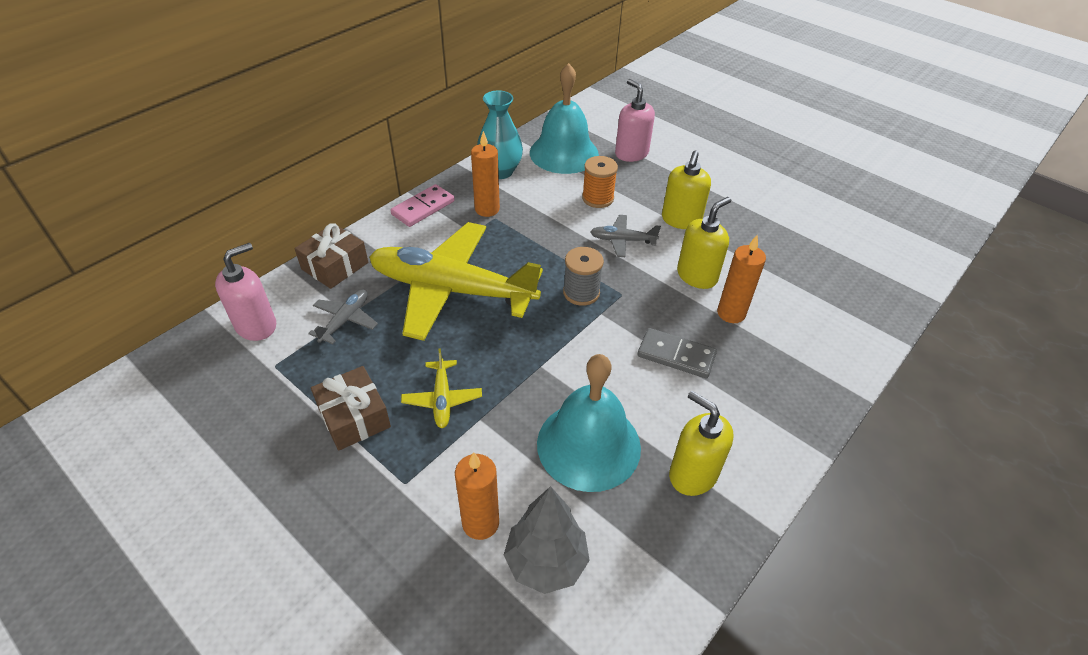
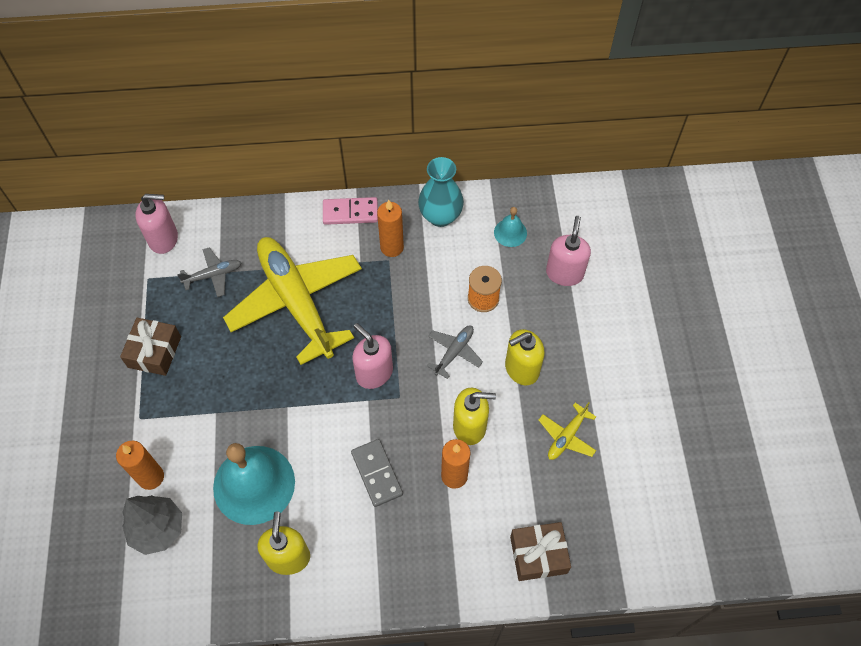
camera: 45 degrees right, 15 degrees up
(335, 266) = (247, 224): brown gift -> brown gift (538, 555)
(442, 399) = (209, 381): yellow plane -> yellow plane (566, 436)
(564, 153) = (510, 232): turquoise bell -> turquoise bell, size x0.47
(581, 293) = (374, 373): grey spool -> pink soap dispenser
(622, 240) = (454, 352): grey plane -> grey plane turned 75 degrees clockwise

